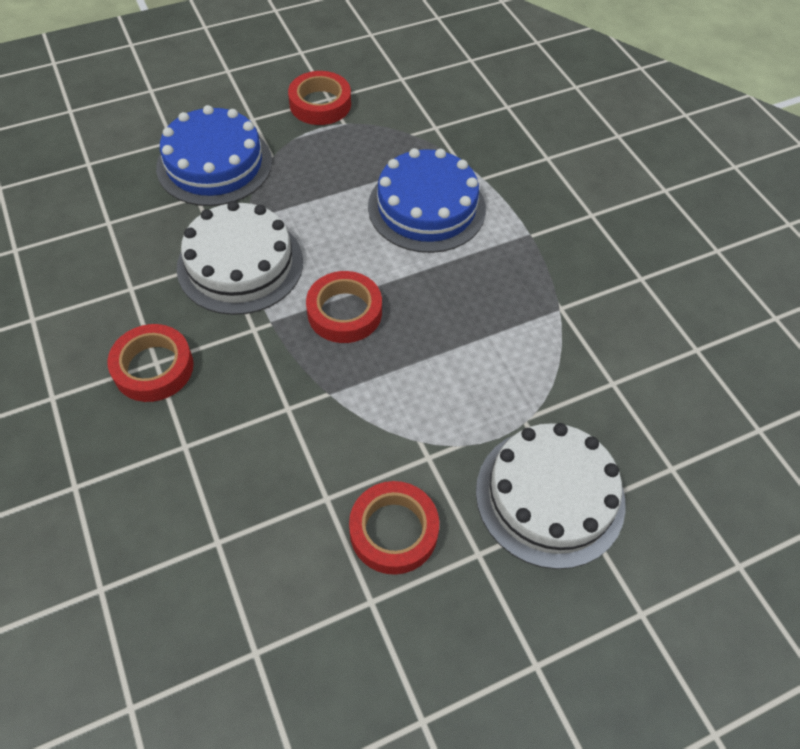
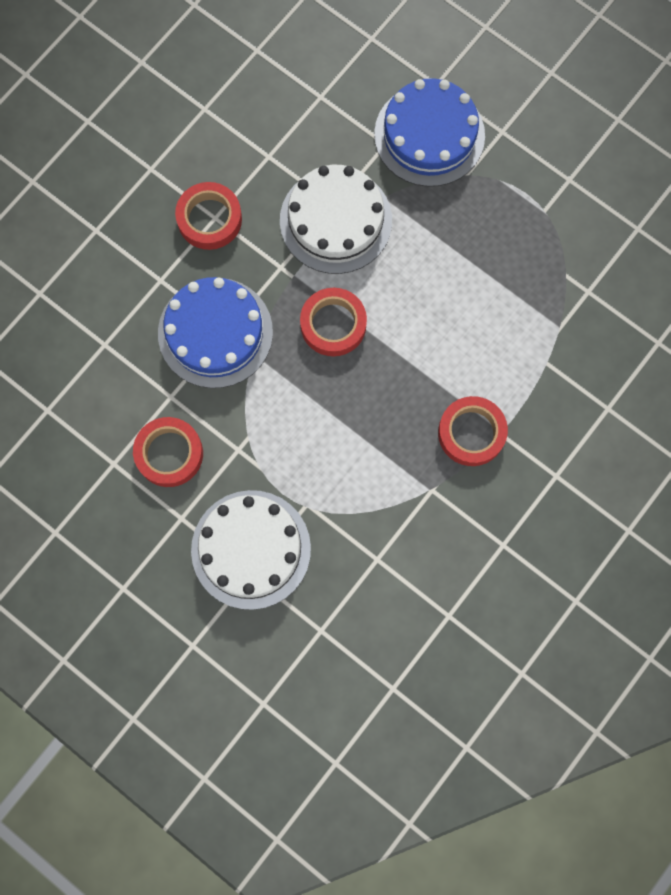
camera: 65 degrees right, 20 degrees up
(320, 104) = (556, 177): red tape -> red tape (471, 433)
(426, 207) = (481, 332): blue cake -> blue cake (215, 332)

